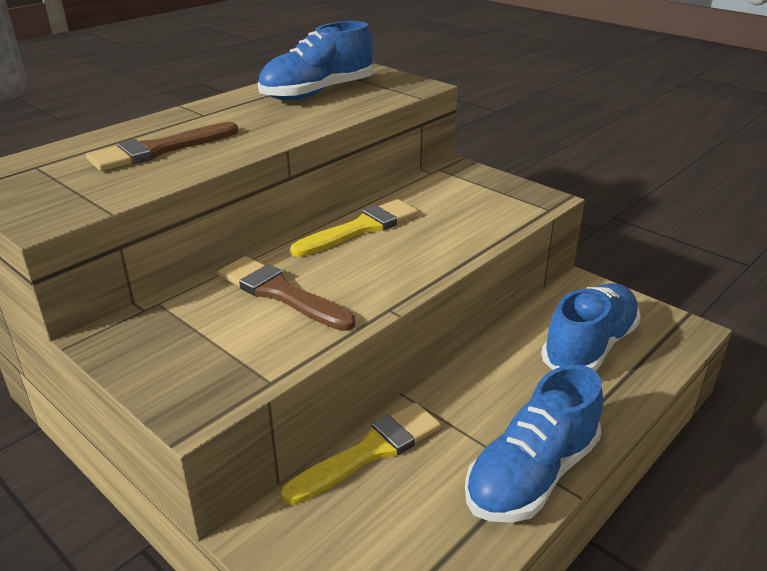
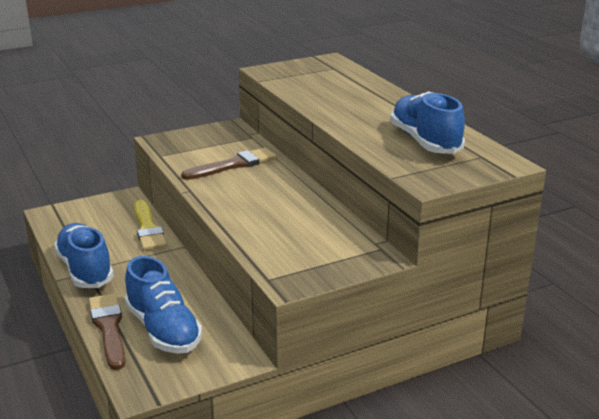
camera: 110 degrees right, 5 degrees down
(159, 150) = (336, 91): brown brush -> brown brush (108, 328)
(361, 228) = (293, 198): yellow brush -> none

